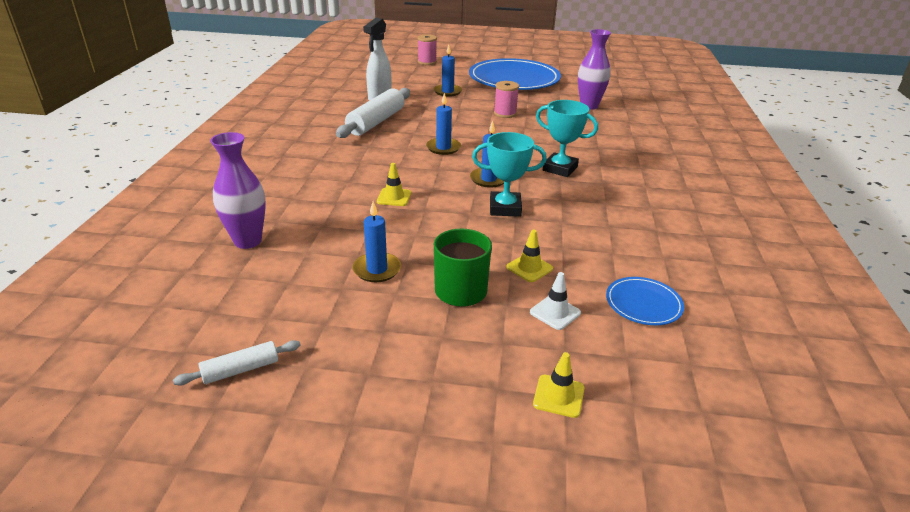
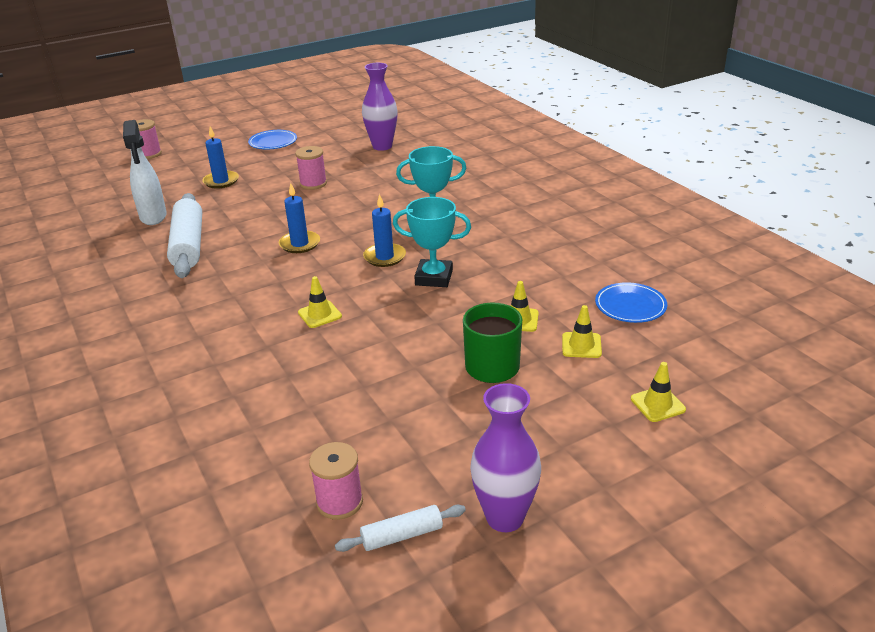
camera: 35 degrees left, 0 degrees up
(238, 323) = (339, 502): none -> pink spool
(241, 370) = (402, 535): white rolling pin -> white rolling pin turned 45 degrees clockwise
(248, 241) = (232, 428): purple vase -> purple vase (505, 517)
(377, 269) = (398, 387): blue candle -> none
(505, 208) = (434, 277): turquoise trophy -> turquoise trophy turned 45 degrees clockwise
(514, 79) = (273, 142): blue plate -> blue plate, size x0.44
(555, 312) = (581, 345): white traffic cone -> yellow traffic cone

